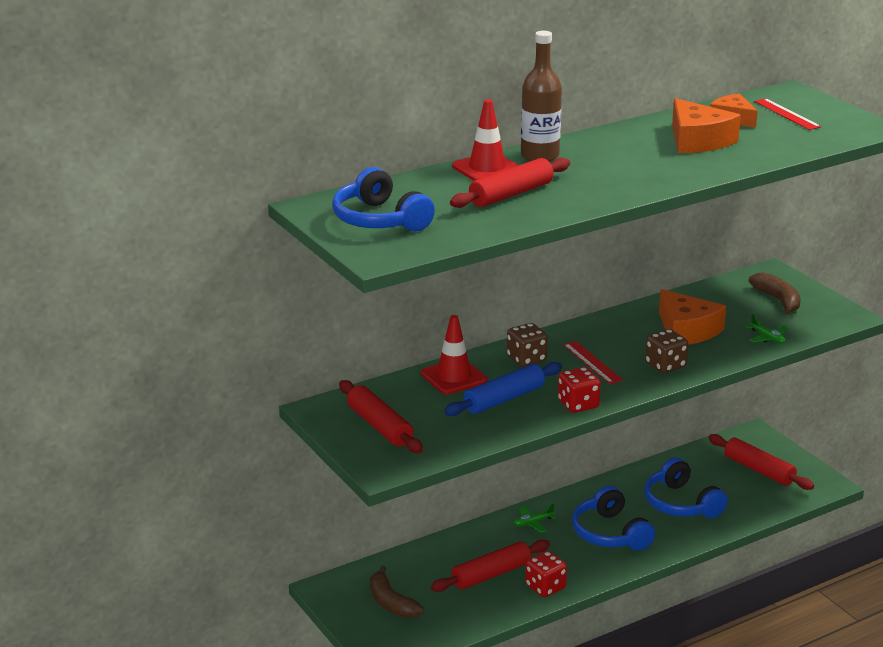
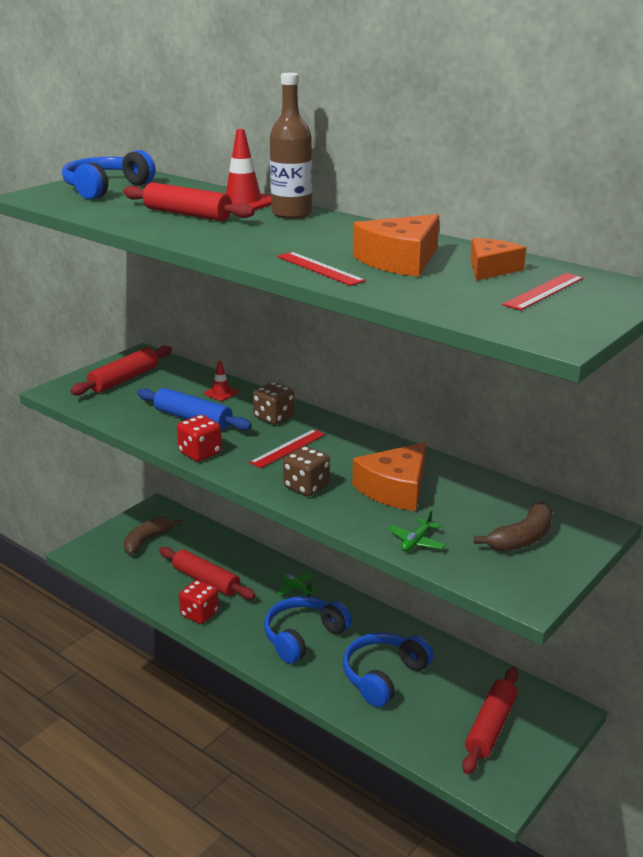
camera: 70 degrees right, 0 degrees up
(453, 377) = (221, 393): red traffic cone -> red traffic cone, size x0.55
(703, 167) = (320, 268): none -> red ruler

